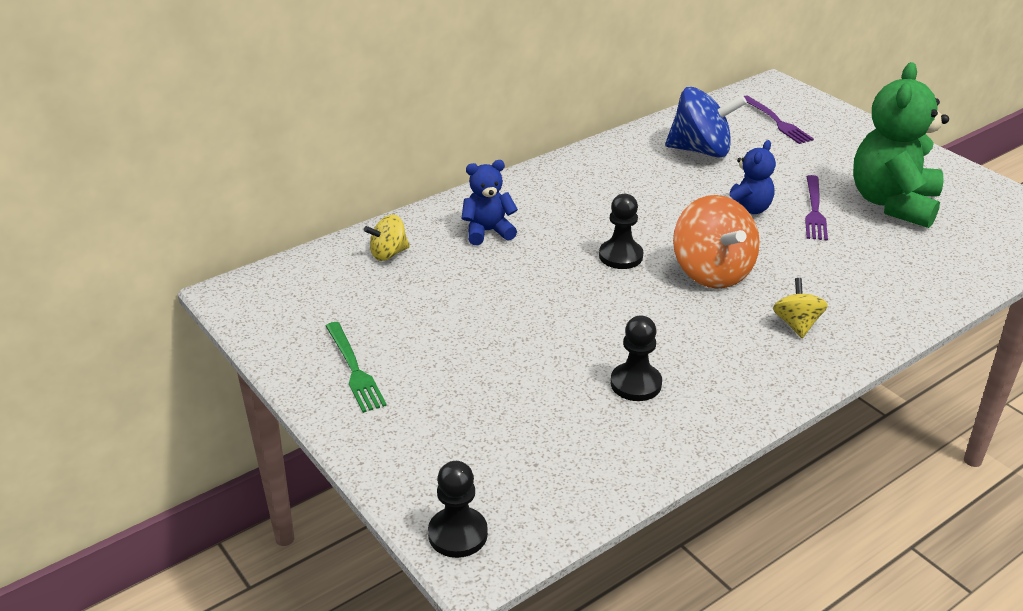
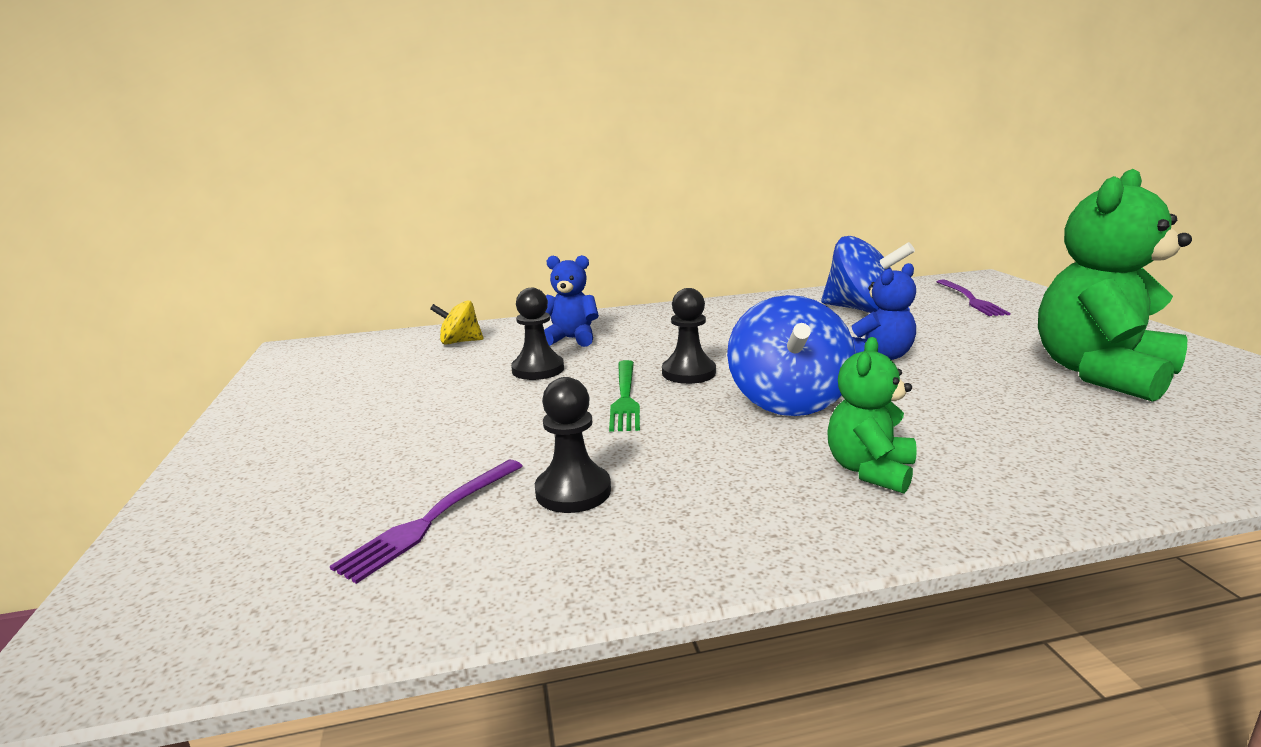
camera: 25 degrees right, 15 degrees down
(354, 369) = (296, 417): green fork -> green fork (625, 397)
(458, 534) = (117, 616): black pawn -> black pawn (538, 369)
(712, 272) = (788, 401): orange spinning top -> blue spinning top
(796, 324) = (869, 470): yellow spinning top -> green teddy bear
(814, 210) = (975, 366): purple fork -> purple fork (431, 519)

